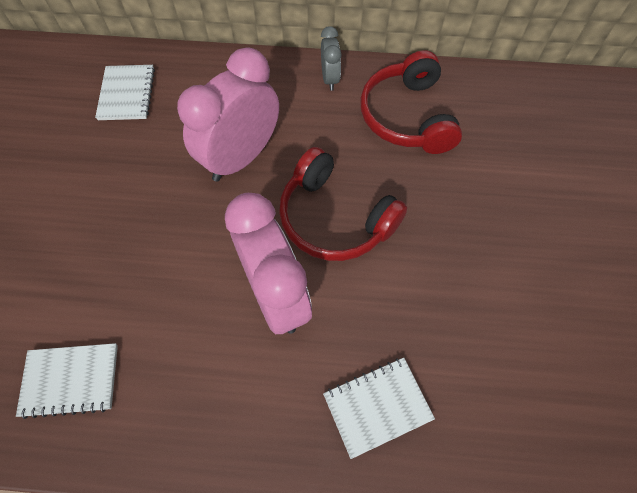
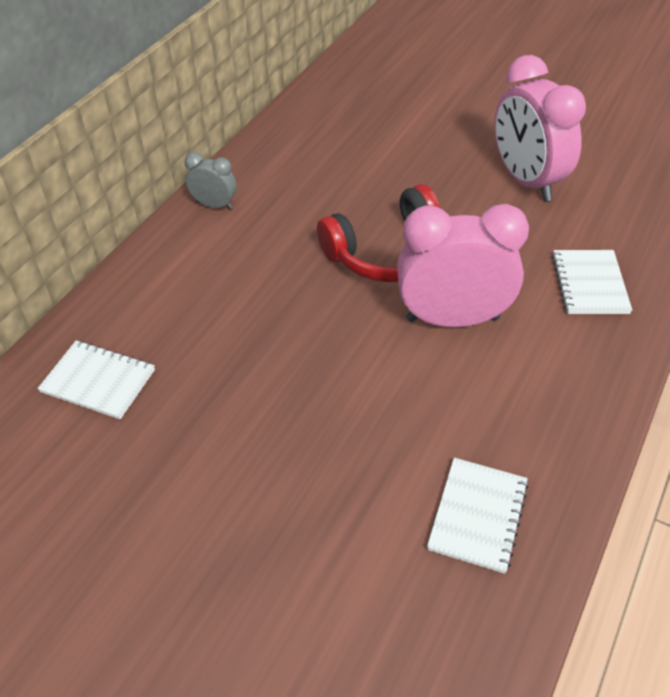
camera: 65 degrees left, 15 degrees down
(241, 158) = (270, 301): pink clock -> pink clock (526, 180)
(407, 117) = (302, 169): red headphones -> none

